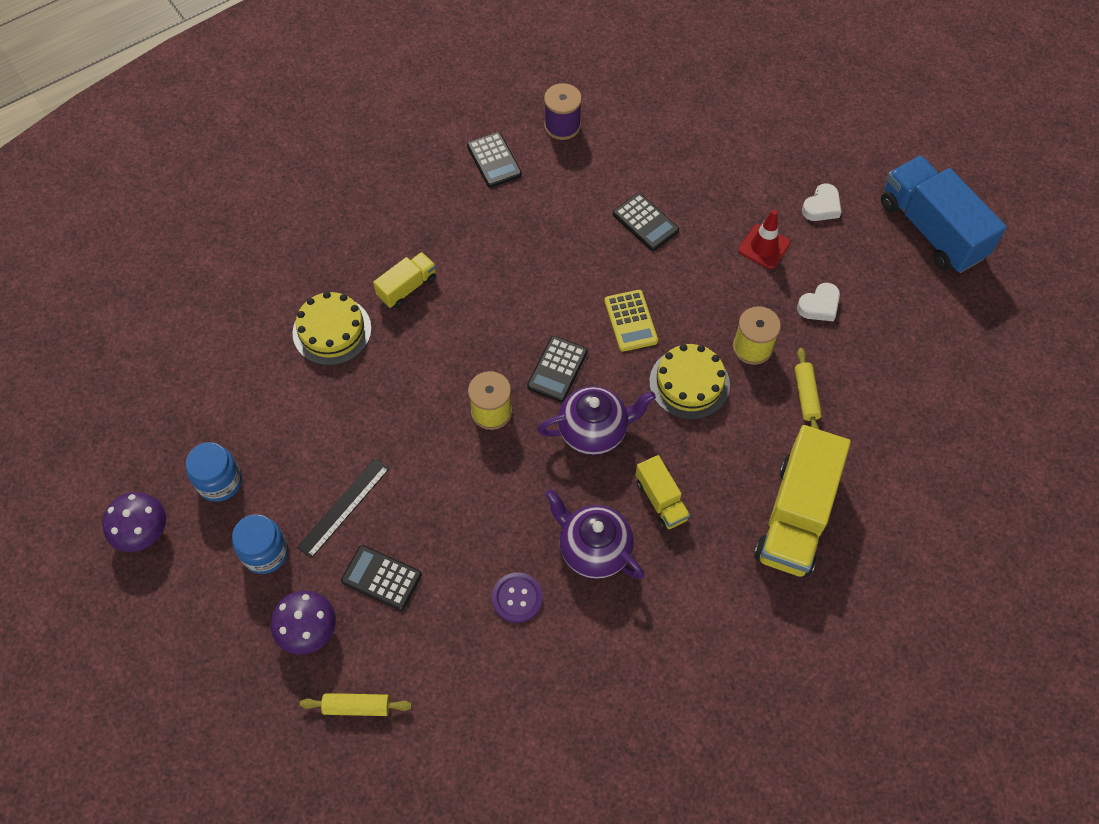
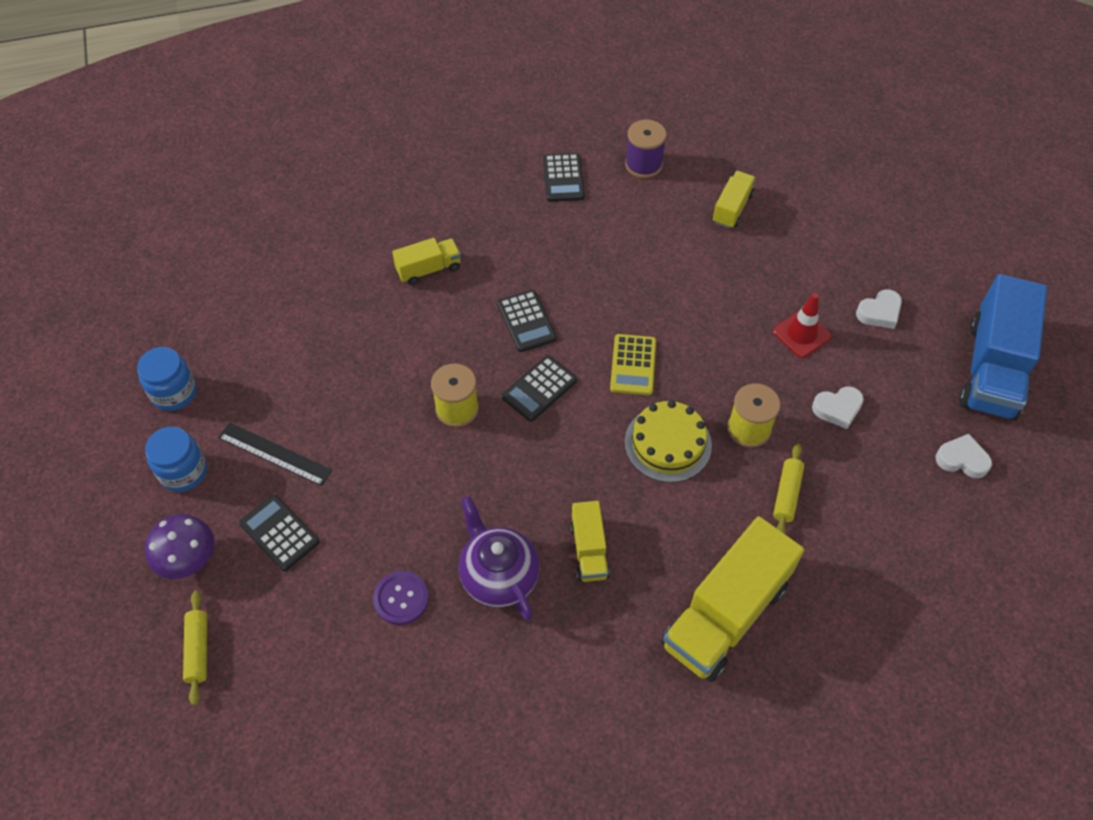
camera: 20 degrees right, 5 degrees down
(142, 531) = (84, 415): purple mushroom -> none
(332, 330) = (340, 288): yellow cake -> none
(343, 507) = (275, 453): black ruler -> black ruler turned 60 degrees clockwise
(357, 707) = (198, 650): yellow rolling pin -> yellow rolling pin turned 60 degrees clockwise
(594, 431) = (550, 460): purple teapot -> none
(645, 222) = (688, 276): black calculator -> black calculator (526, 321)
(659, 146) = (732, 208): none -> yellow truck
(931, 229) = (991, 369): blue truck -> blue truck turned 150 degrees counterclockwise
(935, 318) = (962, 459): none -> white heart

